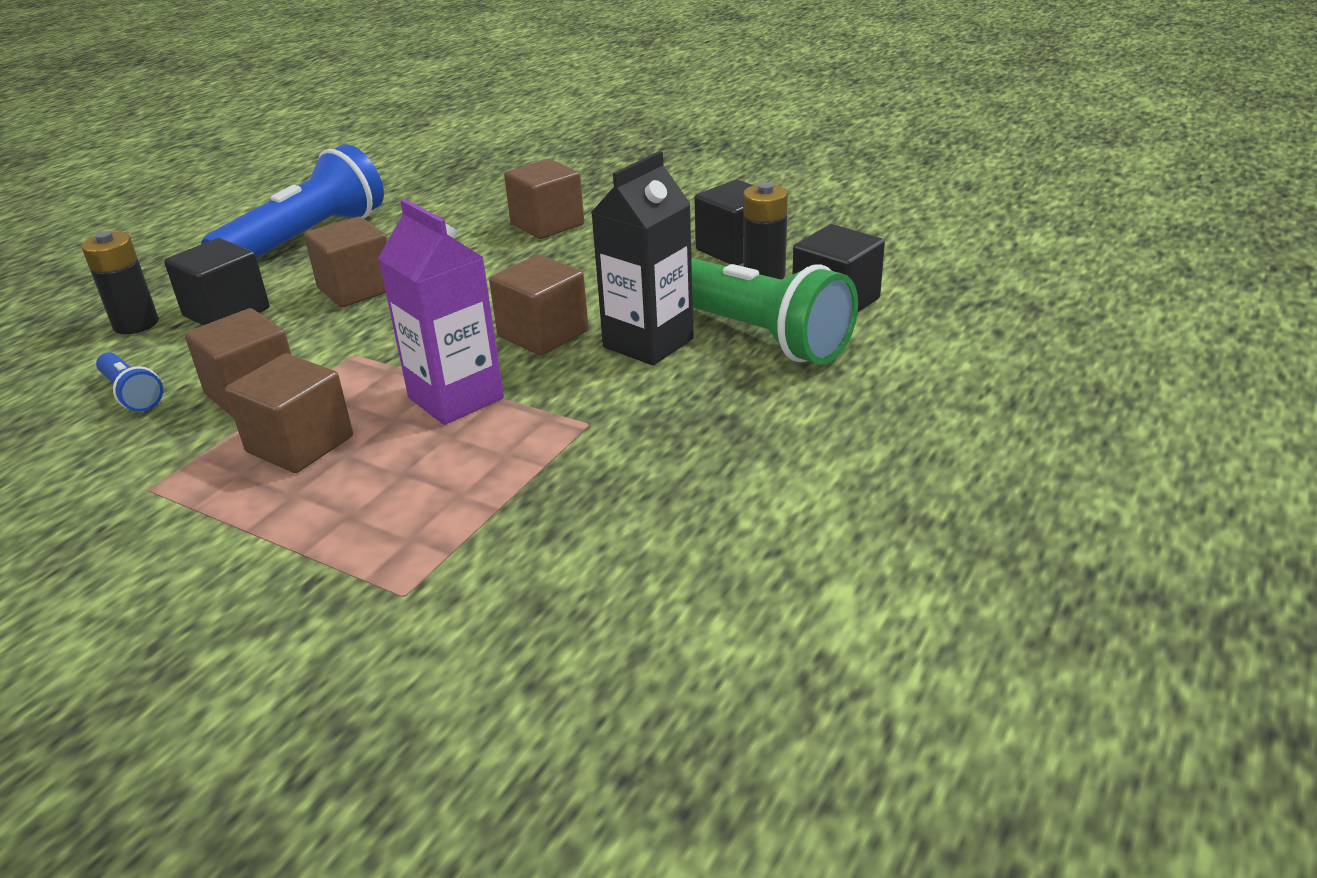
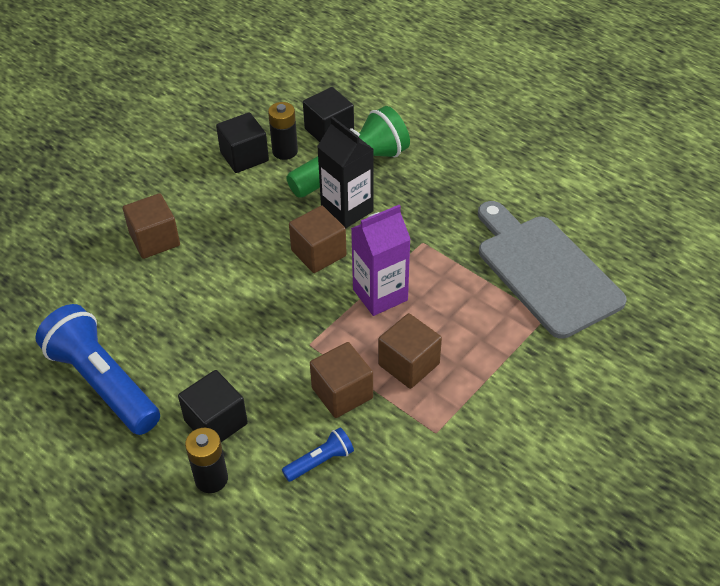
camera: 80 degrees left, 15 degrees up
(357, 289) = (212, 346): brown cube -> none
(535, 582) = (545, 270): none -> grey cutting board

